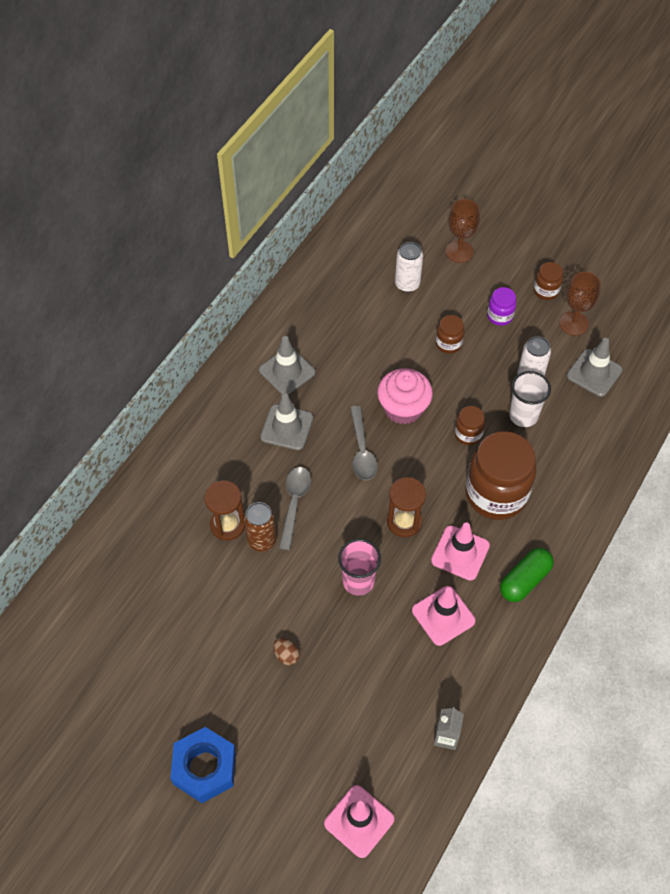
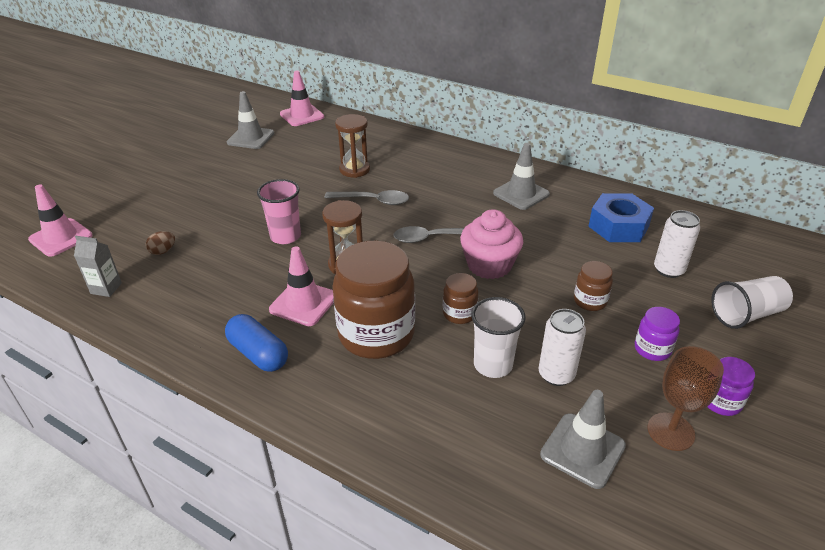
camera: 90 degrees right, 20 degrees down
(204, 768) = (148, 168): blue nut -> blue nut (618, 226)
(262, 540) = (337, 186): brown can -> none
(286, 655) = (225, 200): brown egg -> brown egg (163, 251)
(287, 427) = (456, 195): grey traffic cone -> grey traffic cone (251, 138)
(443, 615) = (234, 289): pink traffic cone -> pink traffic cone (302, 115)
(459, 251) = (746, 314): brown goblet -> white cup
(524, 580) = (258, 354): green capsule -> blue capsule
(546, 291) = (721, 402): brown jar -> purple jar

